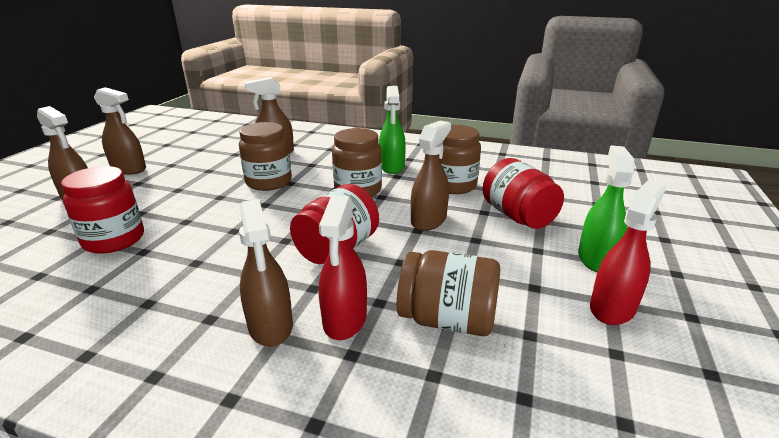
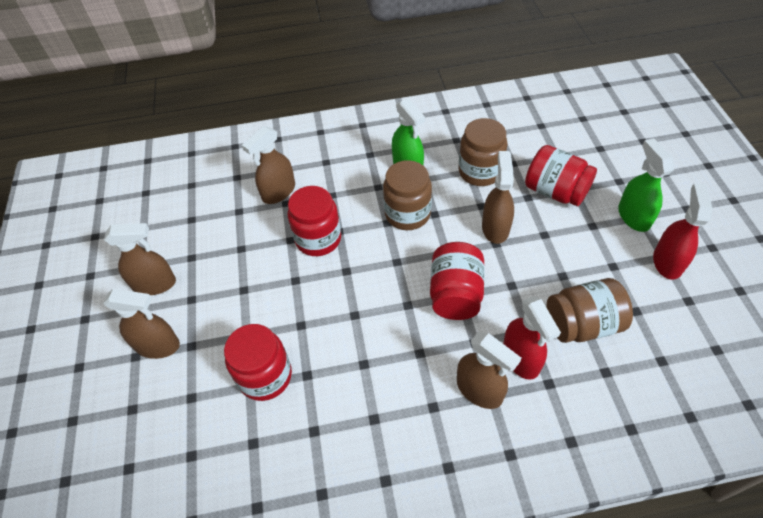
camera: 25 degrees left, 25 degrees up
(269, 182) = (318, 239): brown jar -> red jar

